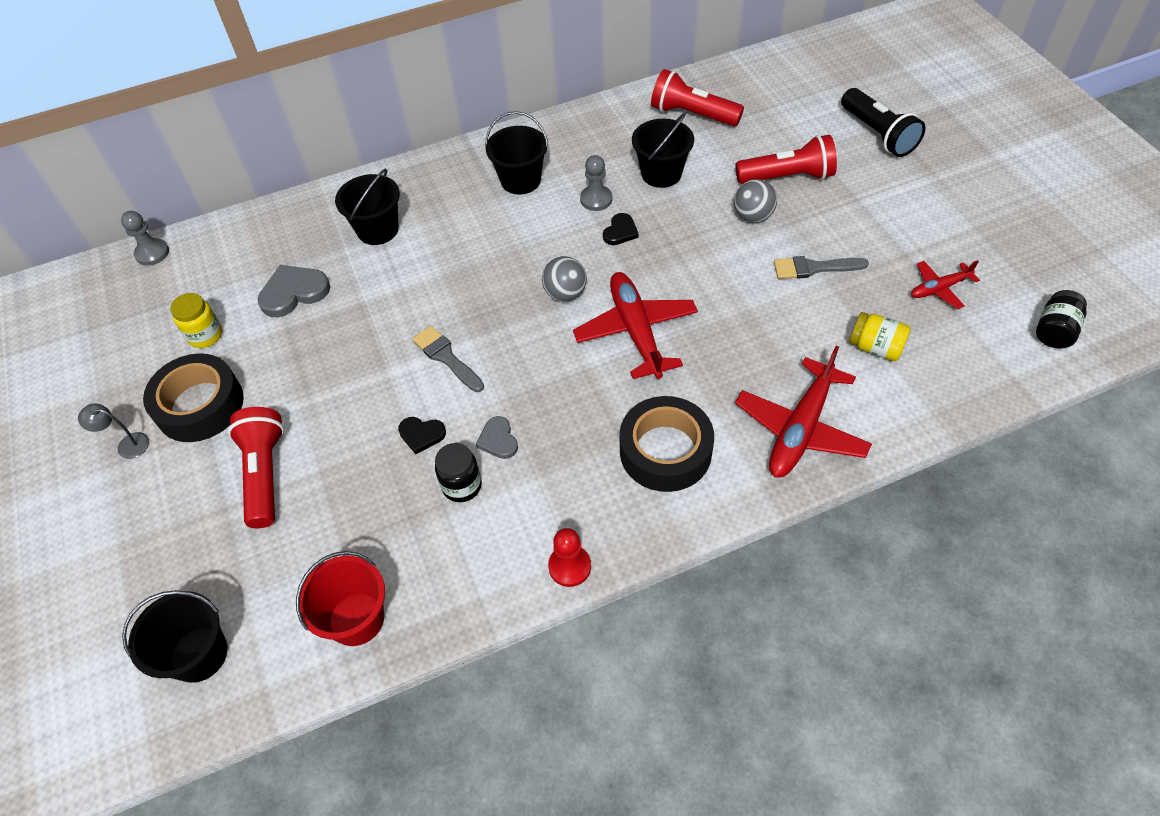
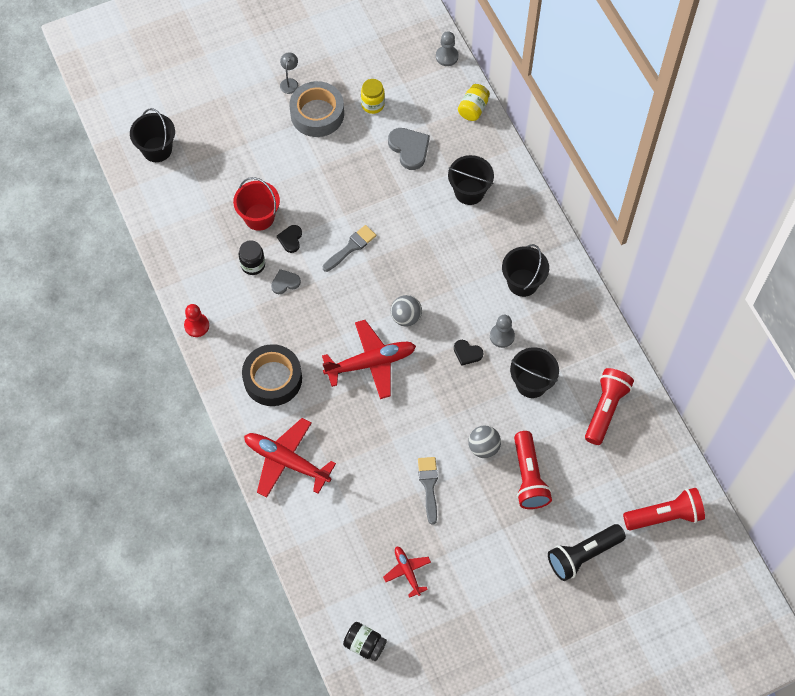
camera: 85 degrees right, 10 degrees up
(200, 405) = (317, 114): black tape -> grey tape
(265, 474) = (266, 159): red flashlight -> red flashlight (664, 516)
(356, 619) = (172, 220): red bucket -> red bucket (259, 217)
(875, 347) = (352, 518): yellow jar -> yellow jar (473, 109)

